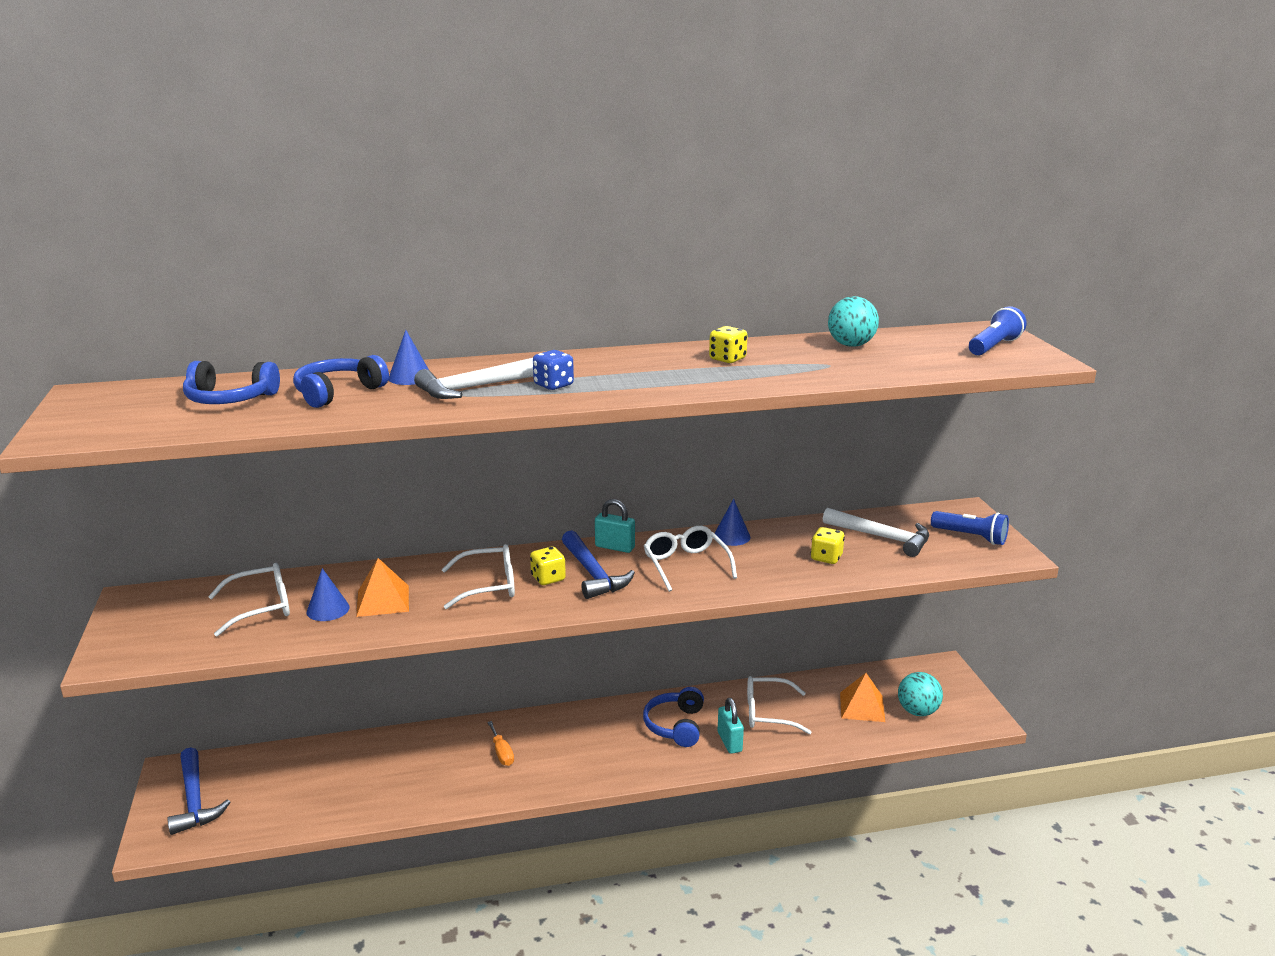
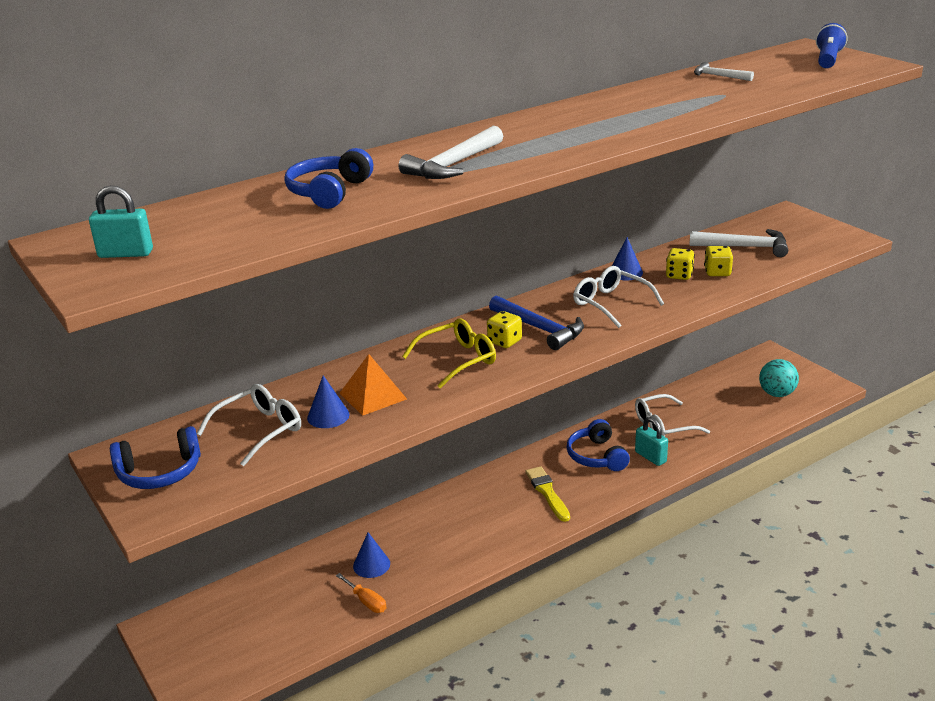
camera: 20 degrees left, 5 degrees up
(195, 800) = (204, 645): blue hammer -> none
(230, 399) = (228, 217): blue headphones -> blue headphones (160, 472)
(410, 377) = (377, 167): blue cone -> blue cone (371, 565)
(489, 586) = (458, 360): white glasses -> yellow glasses
(502, 753) = (465, 520): orange screwdriver -> orange screwdriver (366, 601)
(553, 385) = (520, 150): blue dice -> none
(599, 748) = (547, 492): none -> yellow brush
(615, 547) = (536, 303): turquoise padlock -> turquoise padlock (126, 254)
(727, 359) = (636, 104): yellow dice -> yellow dice (679, 275)
(851, 345) = (718, 76): turquoise ball -> white hammer
(862, 707) = (732, 401): orange pyramid -> none
(970, 537) = (810, 232): blue flashlight -> none

